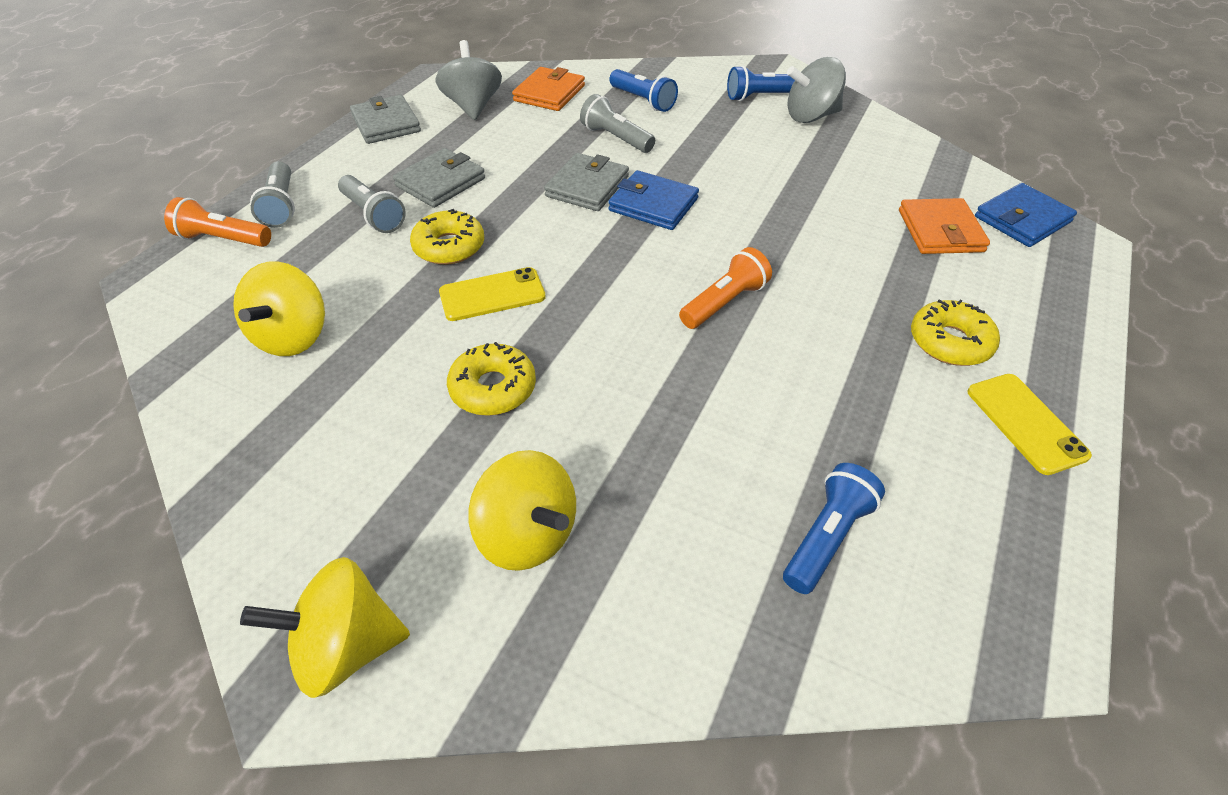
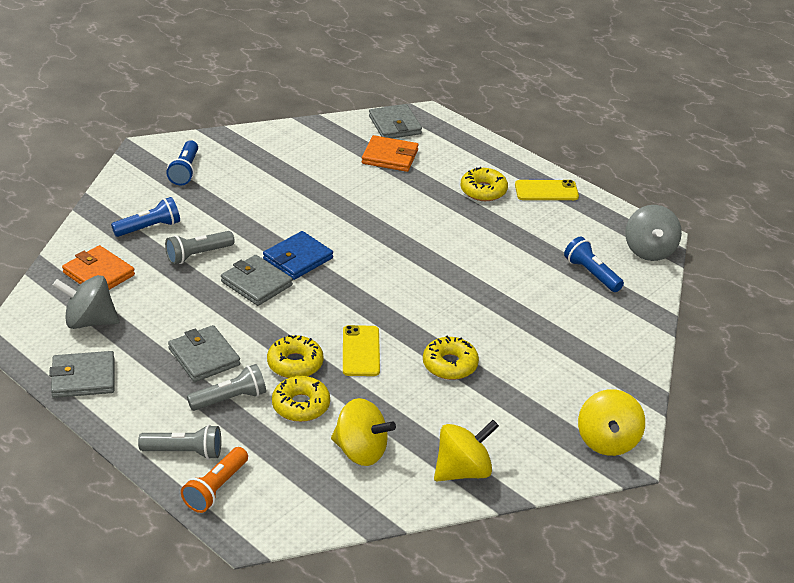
camera: 75 degrees left, 10 degrees down
(373, 268) = (301, 405): none -> yellow donut
(527, 534) = (560, 369): yellow spinning top -> yellow spinning top (463, 471)
(724, 302) = (415, 257): orange flashlight -> none
(810, 116) = (229, 158): grey spinning top -> grey spinning top (649, 251)
(1022, 219) = (395, 125): blue wallet -> grey wallet

